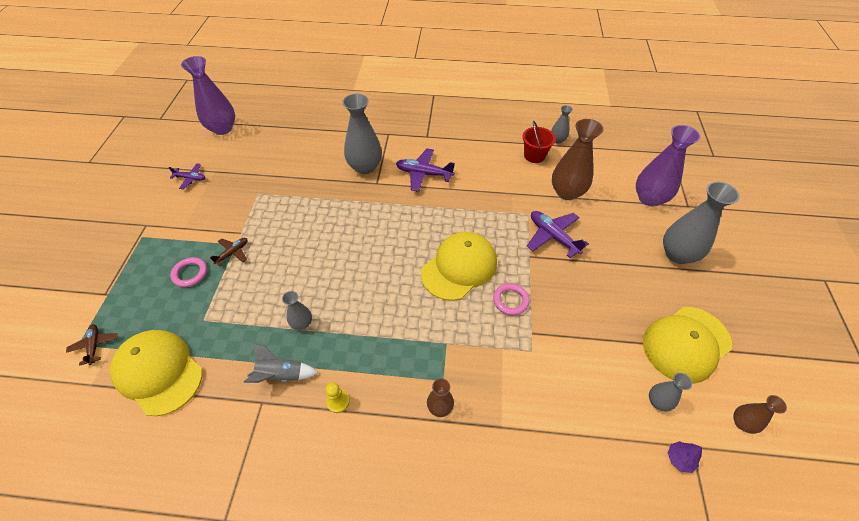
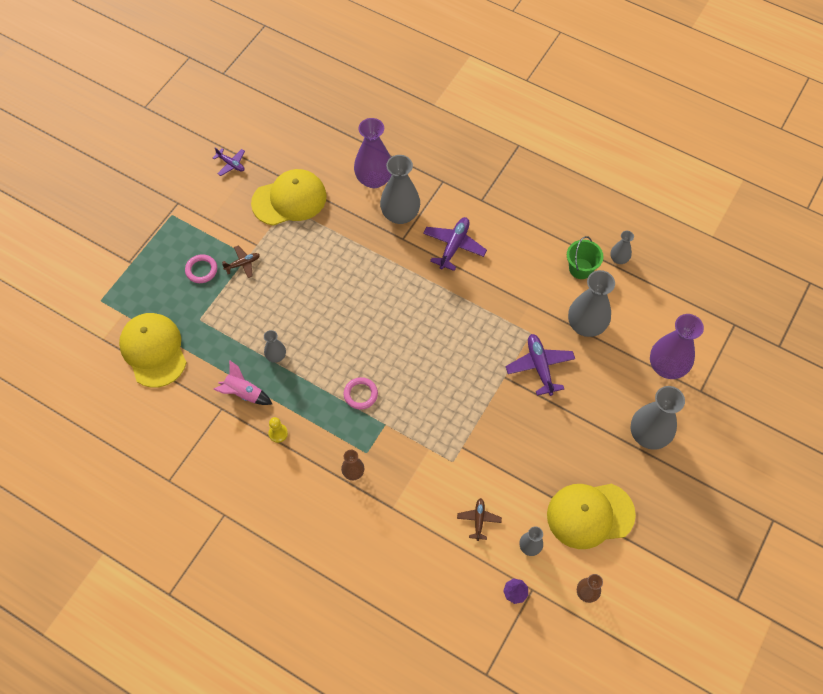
camera: 25 degrees right, 10 degrees up
(95, 345) = (112, 307): brown plane -> brown plane (479, 520)
(222, 128) = (280, 110): purple vase -> purple vase (374, 179)
(281, 375) = (243, 393): grey rocket -> pink rocket
(423, 174) = (454, 246): purple plane -> purple plane turned 75 degrees clockwise
(459, 267) = (434, 361): yellow cap -> yellow cap (289, 199)
(510, 300) = (461, 411): pink ring -> pink ring (360, 394)
(534, 155) = (580, 268): red bucket -> green bucket
(567, 192) = (586, 325): brown vase -> grey vase

